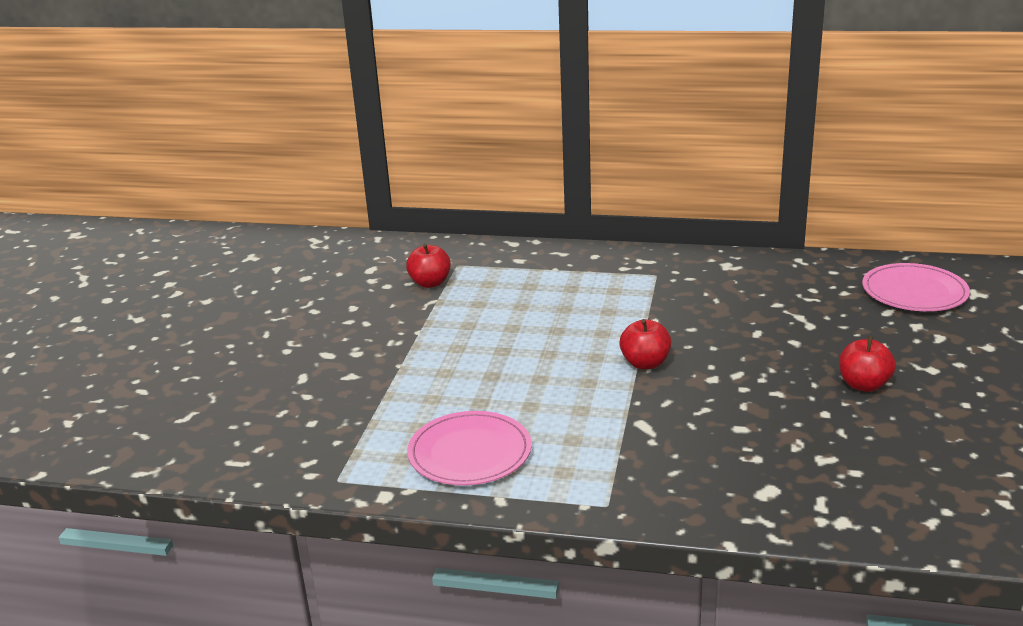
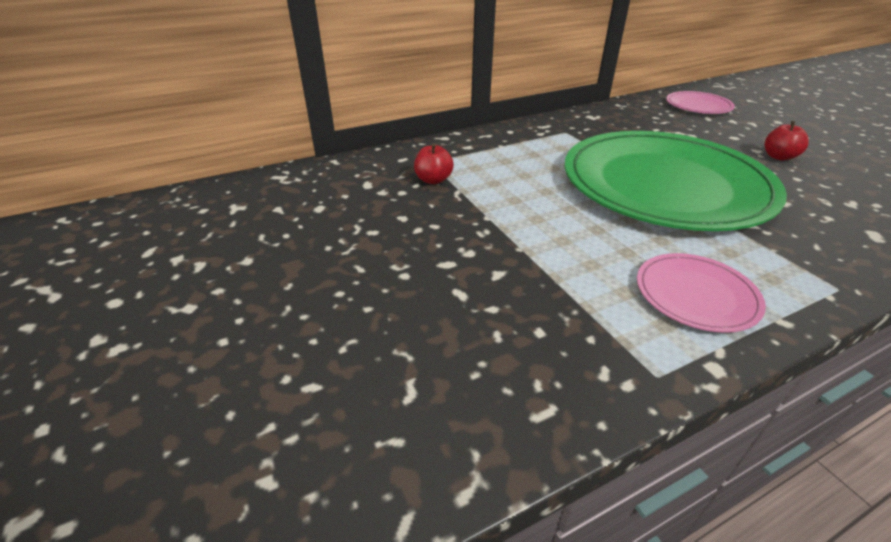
camera: 40 degrees left, 10 degrees up
(645, 363) = (665, 184): red apple -> green plate

